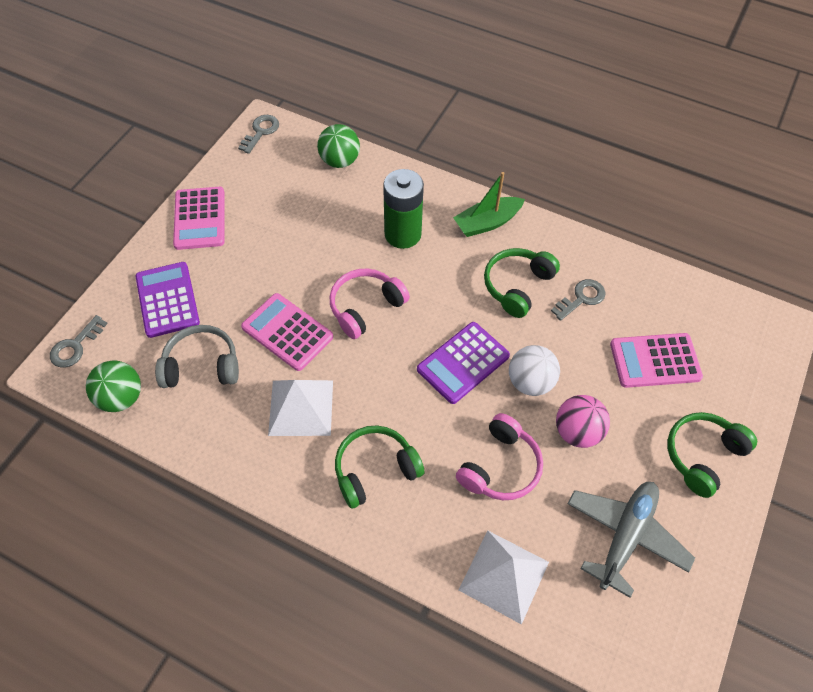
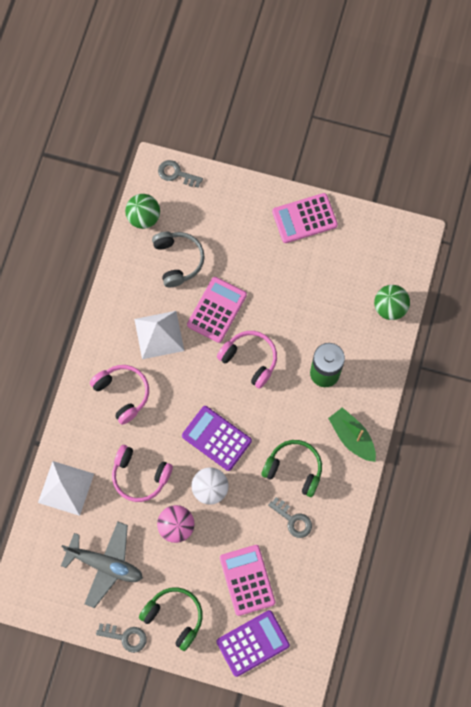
camera: 80 degrees right, 15 degrees up
(167, 300) = (226, 220): purple calculator -> purple calculator (253, 643)
(261, 132) = (406, 237): grey key -> grey key (125, 637)
(375, 470) = (122, 394): green headphones -> pink headphones

